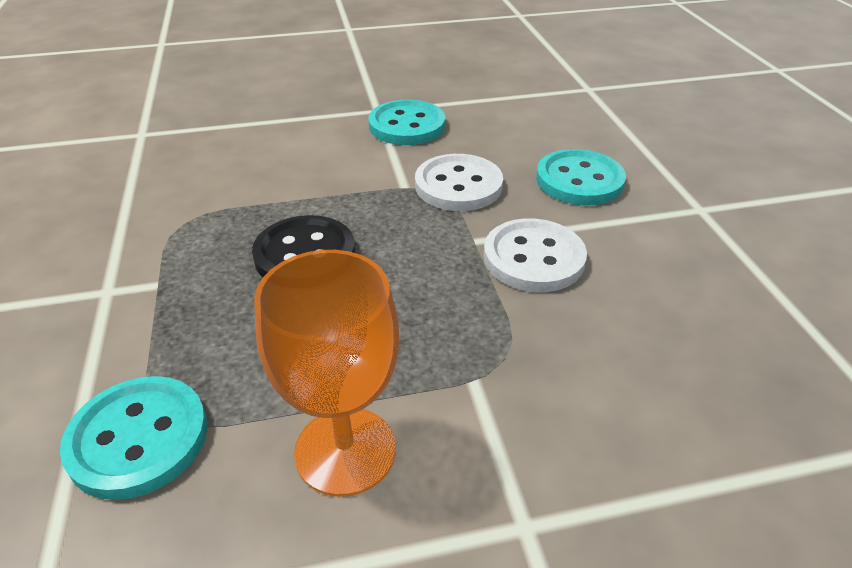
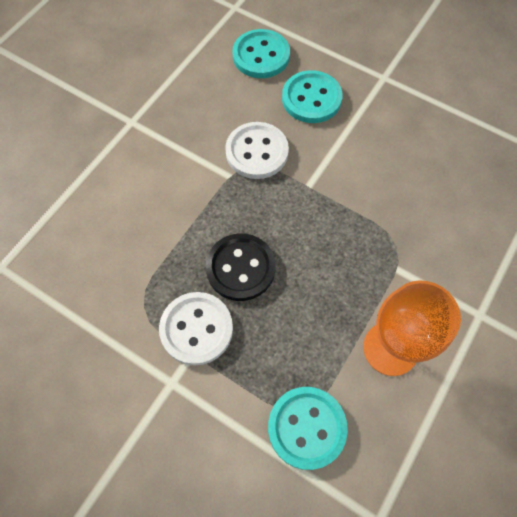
camera: 45 degrees left, 25 degrees up
(407, 125) = (169, 123): turquoise button -> turquoise button (261, 56)
(533, 258) = (347, 175): white button -> white button (196, 329)

